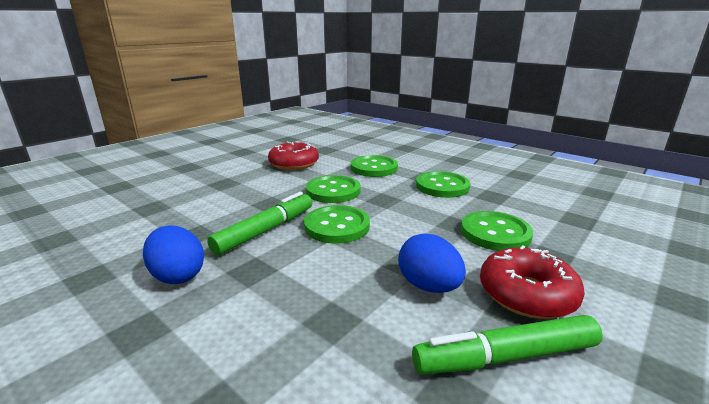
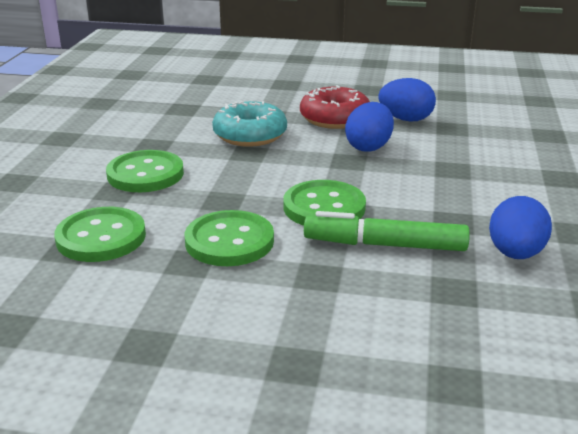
camera: 120 degrees left, 5 degrees up
(294, 164) = (132, 328): red donut -> none
(495, 233) = (250, 135): green button -> turquoise donut
(505, 357) = (405, 119): green marker -> blue egg

